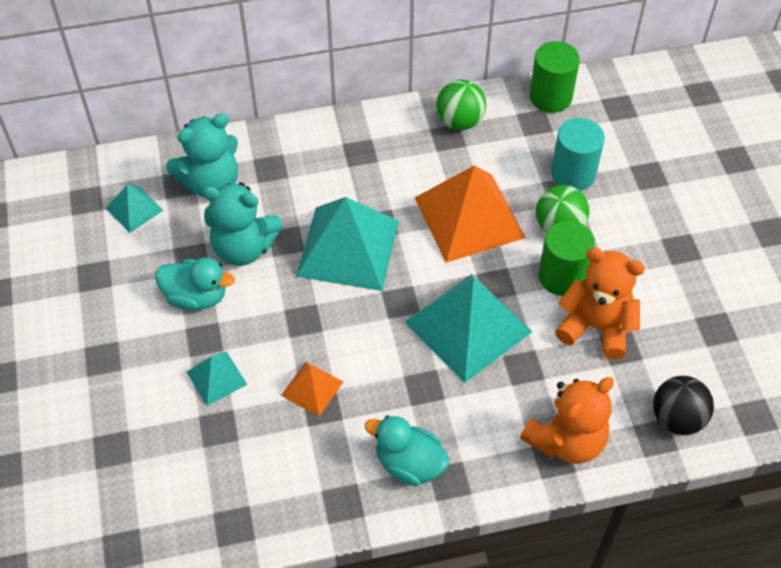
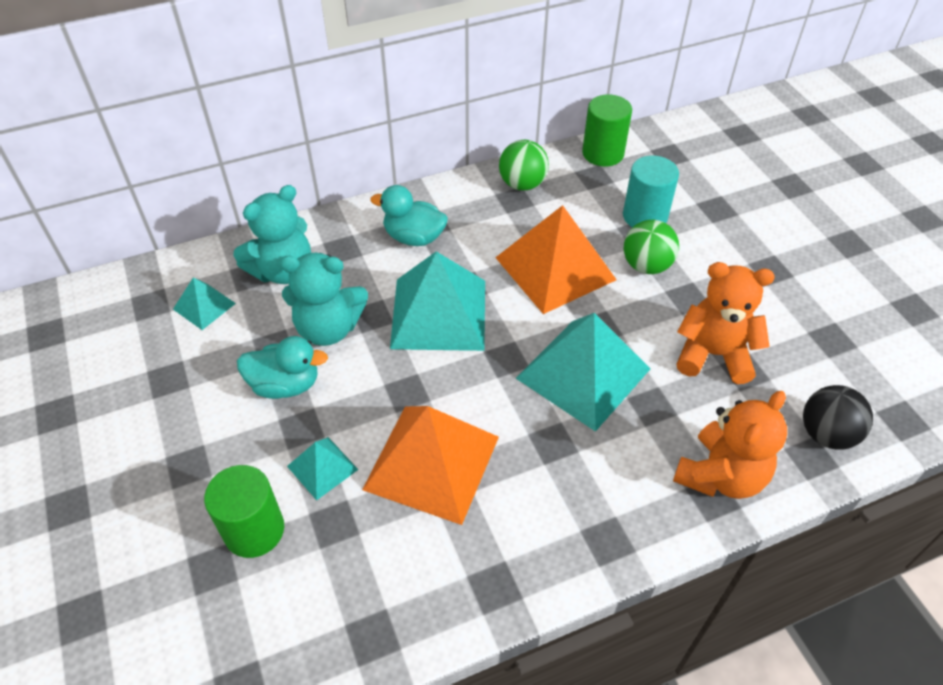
camera: 10 degrees left, 5 degrees down
(312, 388) = (431, 462): orange pyramid -> orange pyramid, size x2.06
(409, 464) = (558, 529): turquoise duck -> turquoise duck (414, 237)
(562, 276) = (663, 311): green cylinder -> green cylinder (254, 530)

